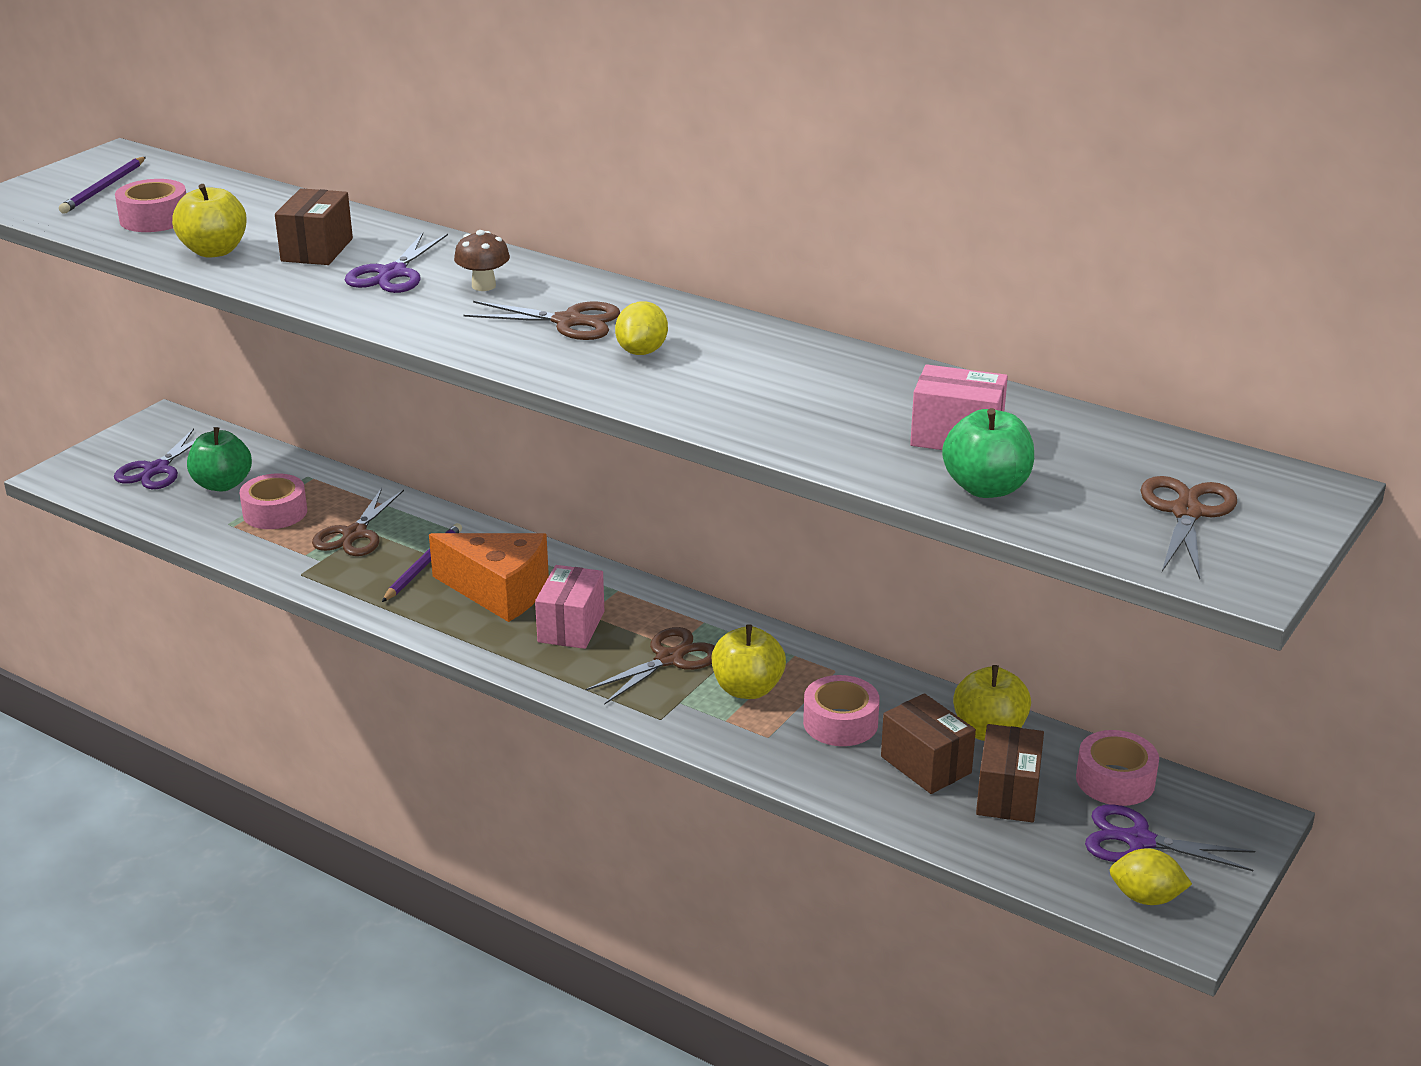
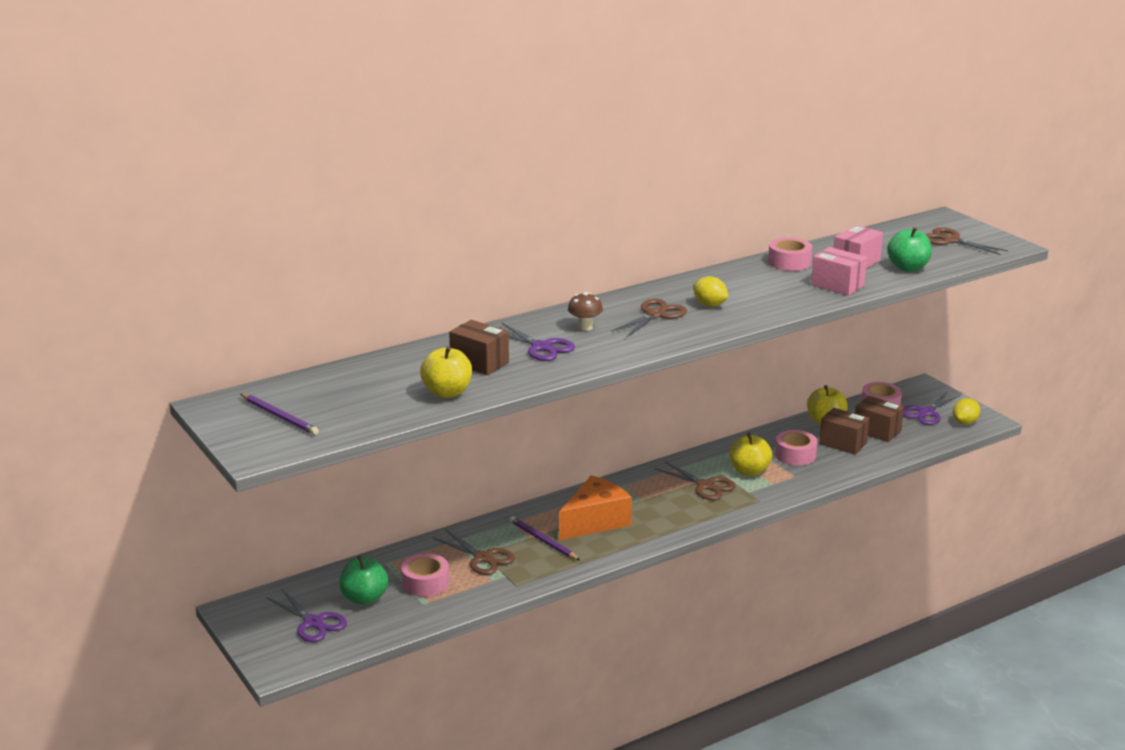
camera: 65 degrees left, 5 degrees down
(154, 219) = (364, 405): pink tape -> pink tape (789, 262)
(571, 627) = (651, 507): pink box -> pink box (837, 285)
(669, 659) = (705, 486): brown scissors -> brown scissors turned 150 degrees clockwise
(926, 765) = (843, 443): brown box -> brown box turned 45 degrees clockwise

